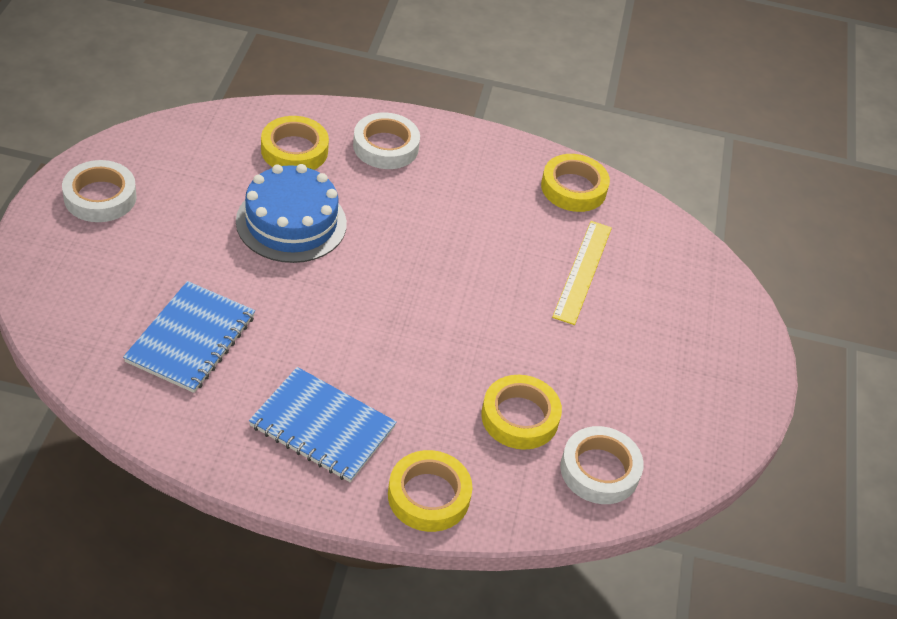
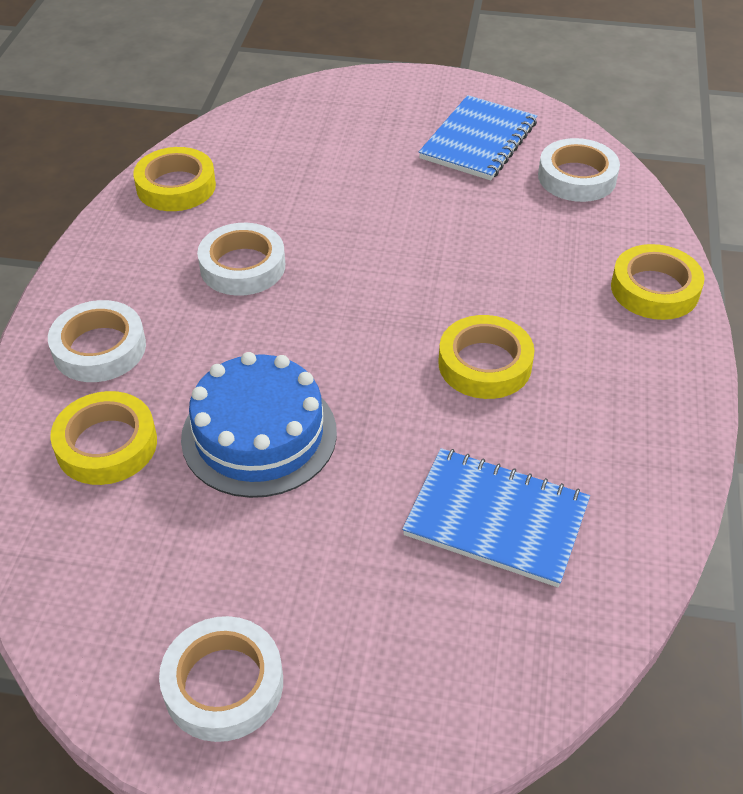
camera: 85 degrees left, 0 degrees up
(322, 427) = (595, 377): blue notebook -> blue notebook (478, 141)
(471, 223) = (242, 266): none -> white tape
(519, 417) = (529, 227): yellow tape -> yellow tape (484, 364)
(583, 271) = (311, 182): yellow ruler -> none

